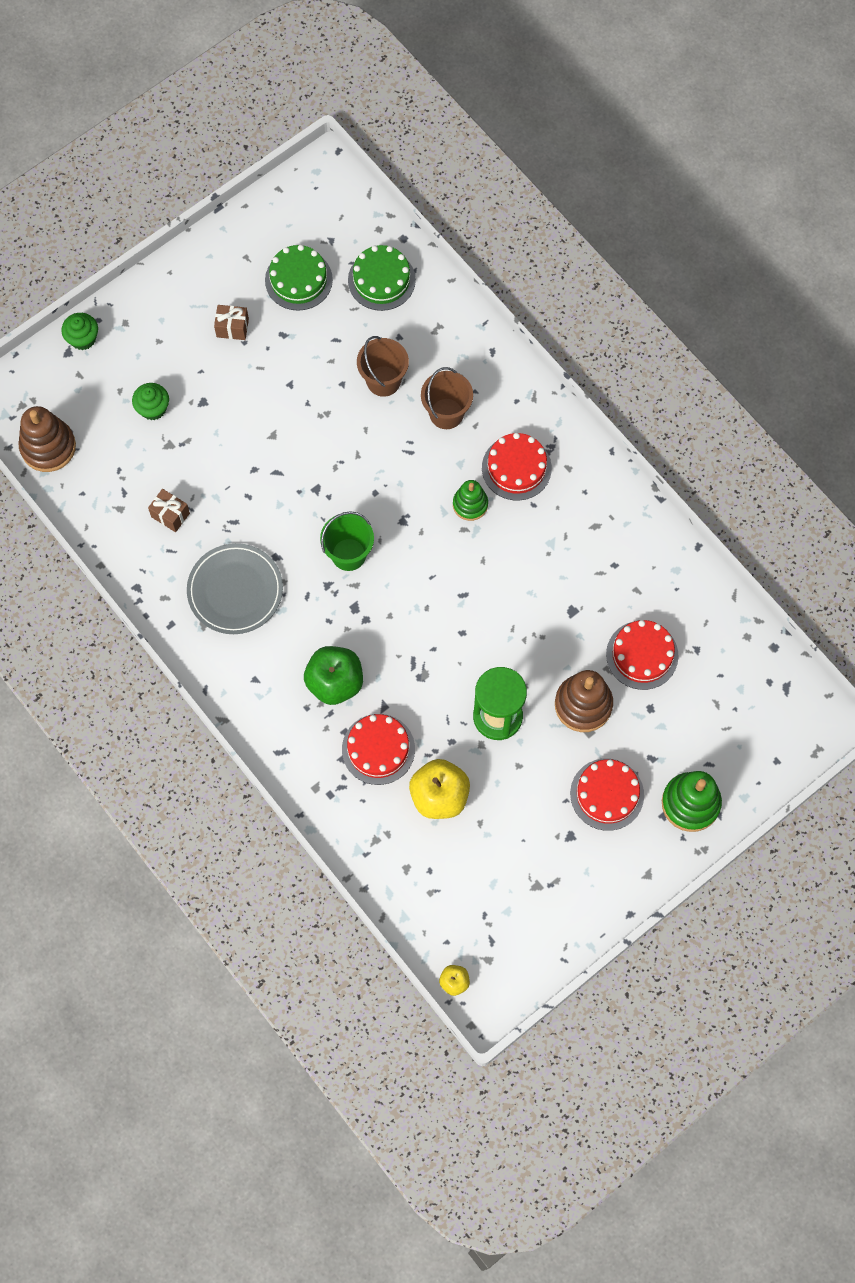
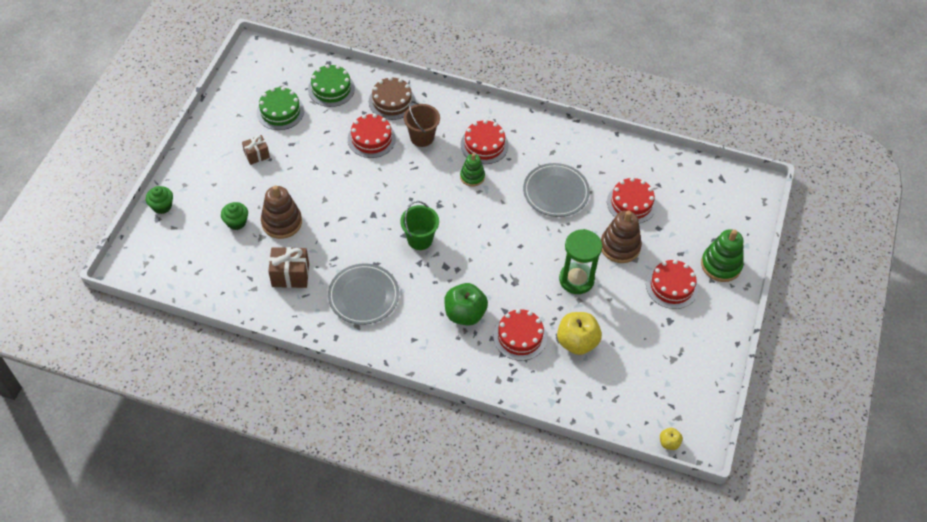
camera: 35 degrees left, 15 degrees down
(48, 447) = (180, 278): brown stacking toy -> brown stacking toy (281, 222)
(170, 515) = (290, 275): brown gift -> brown gift, size x1.55
(383, 381) = (371, 139): brown bucket -> red cake
(444, 340) = (392, 101): none -> brown cake
(558, 585) = (556, 192): none -> grey plate

